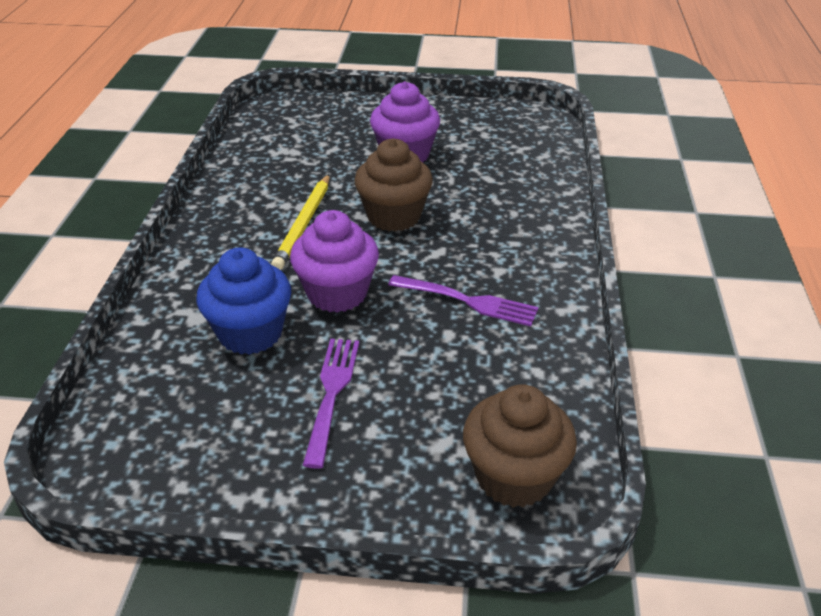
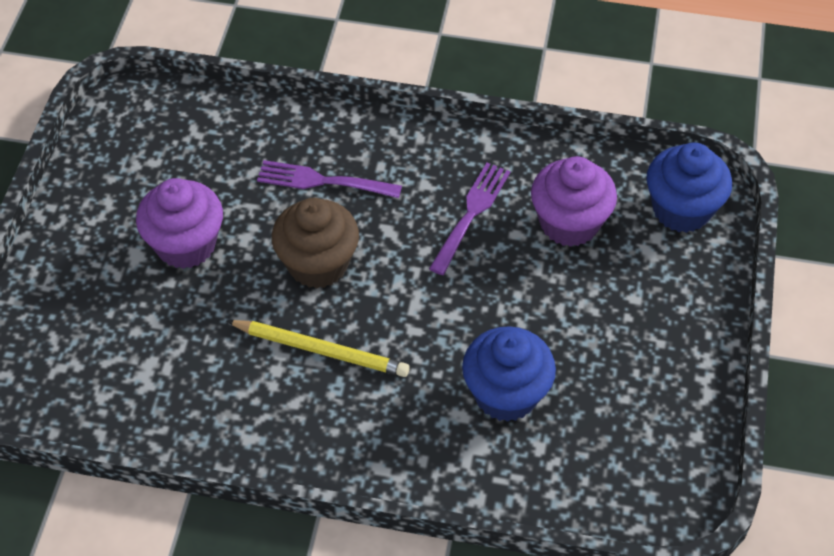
camera: 85 degrees left, 15 degrees up
(332, 394) = (591, 326): purple fork -> purple fork (323, 181)
(337, 293) = (449, 320): purple cupcake -> purple cupcake (569, 223)
(514, 476) = (681, 209): brown cupcake -> blue cupcake

